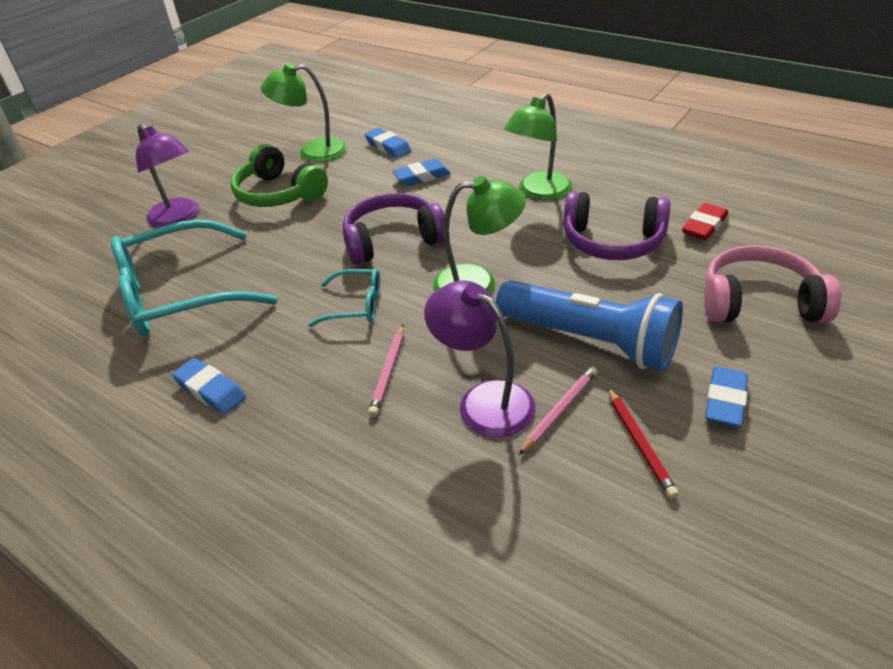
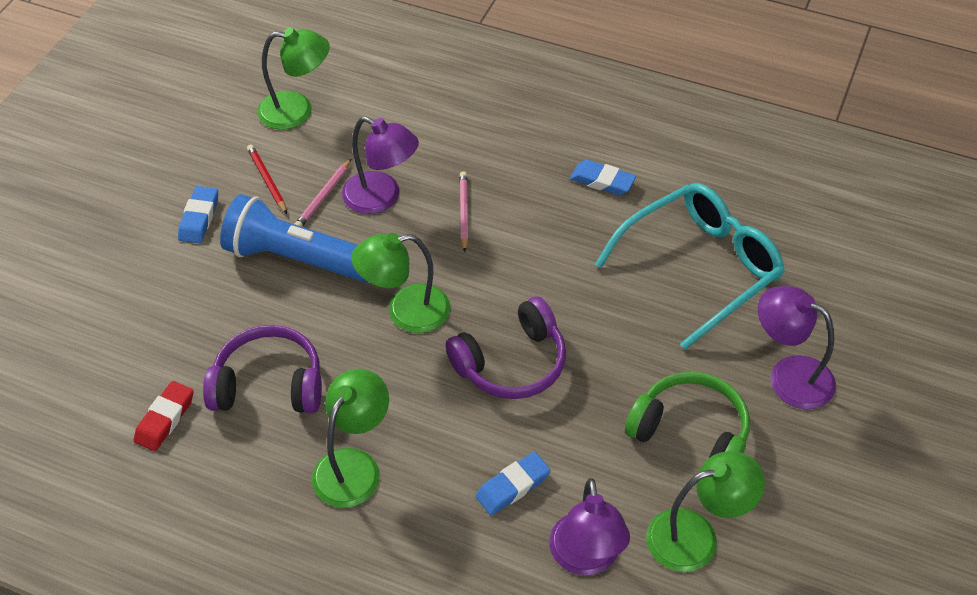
camera: 165 degrees right, 10 degrees up
(355, 305) = (518, 273): turquoise glasses -> none
(388, 147) = (586, 558): blue eraser -> purple lamp
(603, 565) = (297, 110): none -> green lamp
(759, 302) = (142, 316): pink headphones -> none

